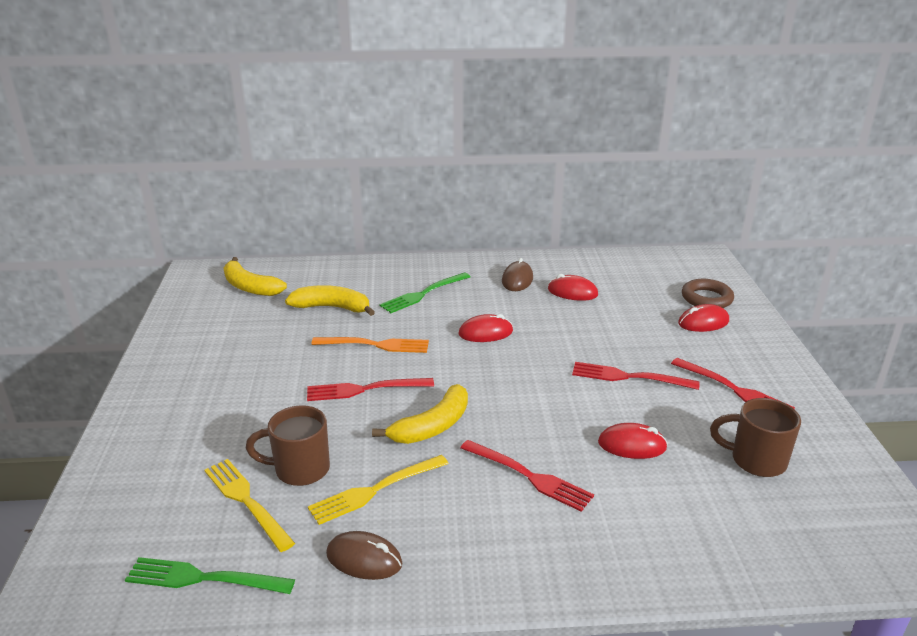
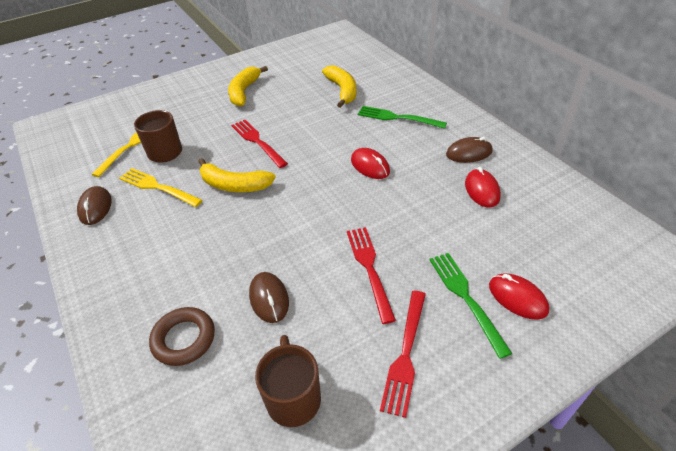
camera: 65 degrees right, 15 degrees up
(204, 578) = (67, 160): green fork -> green fork (466, 298)
(250, 287) = (338, 53): yellow banana -> yellow banana (244, 92)
(375, 345) = (312, 125): orange fork -> none
(529, 476) = (201, 251): red fork -> none
(632, 445) = (269, 299): red mouse -> brown mouse
(706, 298) = (573, 289): brown ring -> brown ring (184, 339)

